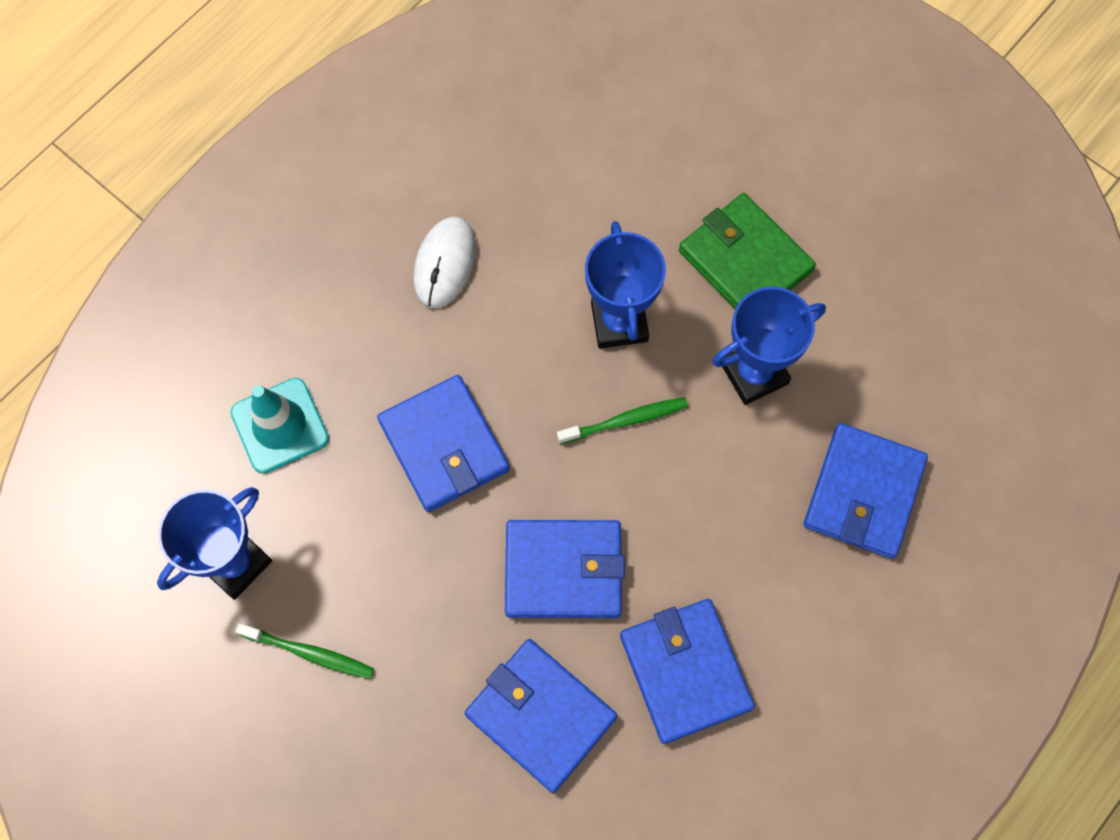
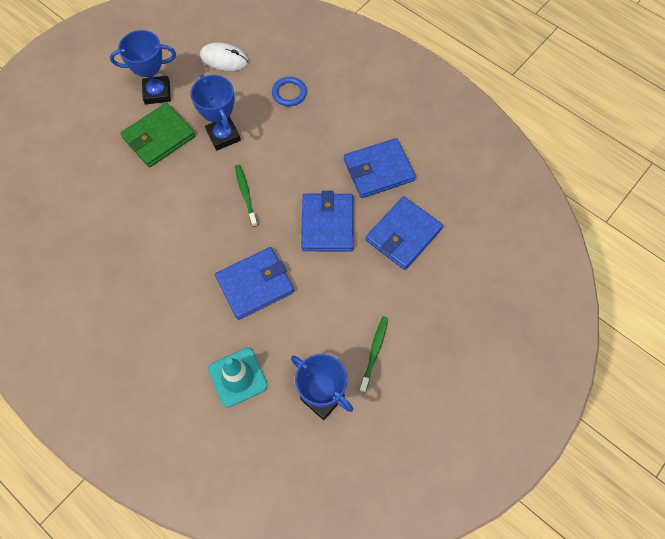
camera: 90 degrees left, 5 degrees down
(445, 264) = (142, 287): white mouse -> white mouse (224, 59)
(619, 322) = (188, 197): blue trophy -> blue trophy (157, 93)
(863, 493) = (289, 93): blue wallet -> blue ring

